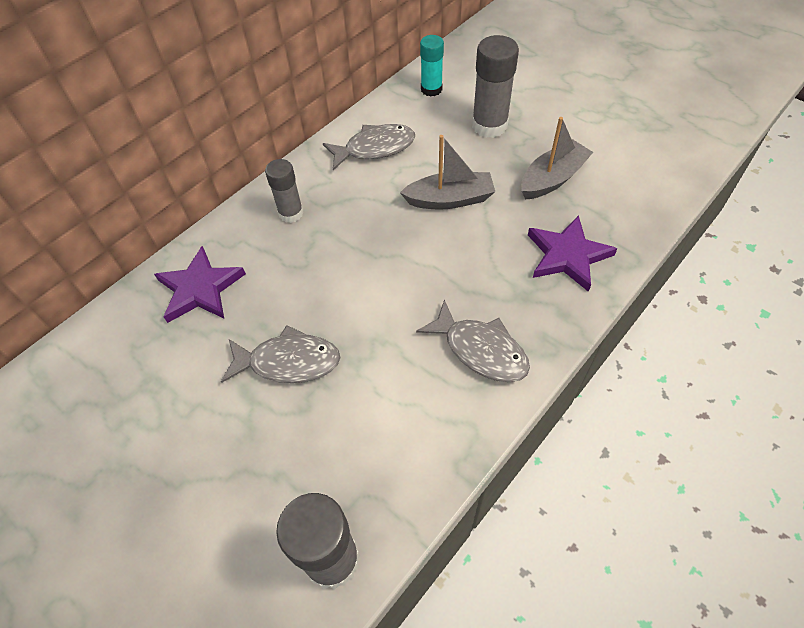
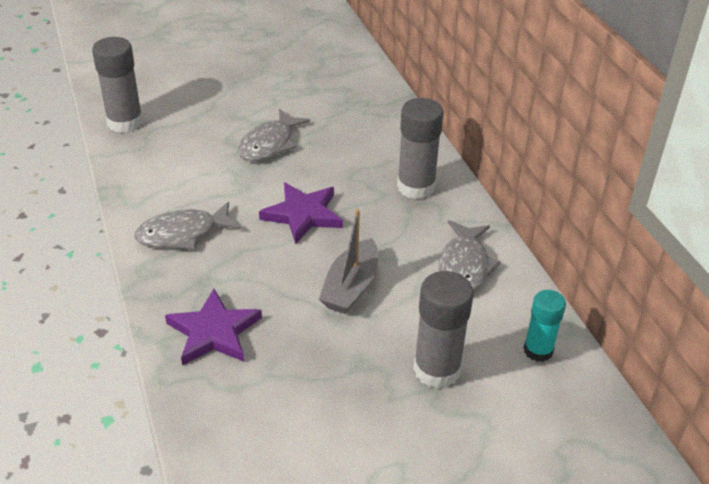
camera: 115 degrees right, 15 degrees down
(200, 289) = (373, 124): purple star -> purple star (303, 215)
(291, 213) = (416, 187): grey glue stick -> grey glue stick, size x1.56
(552, 179) = (314, 377): grey boat -> none

